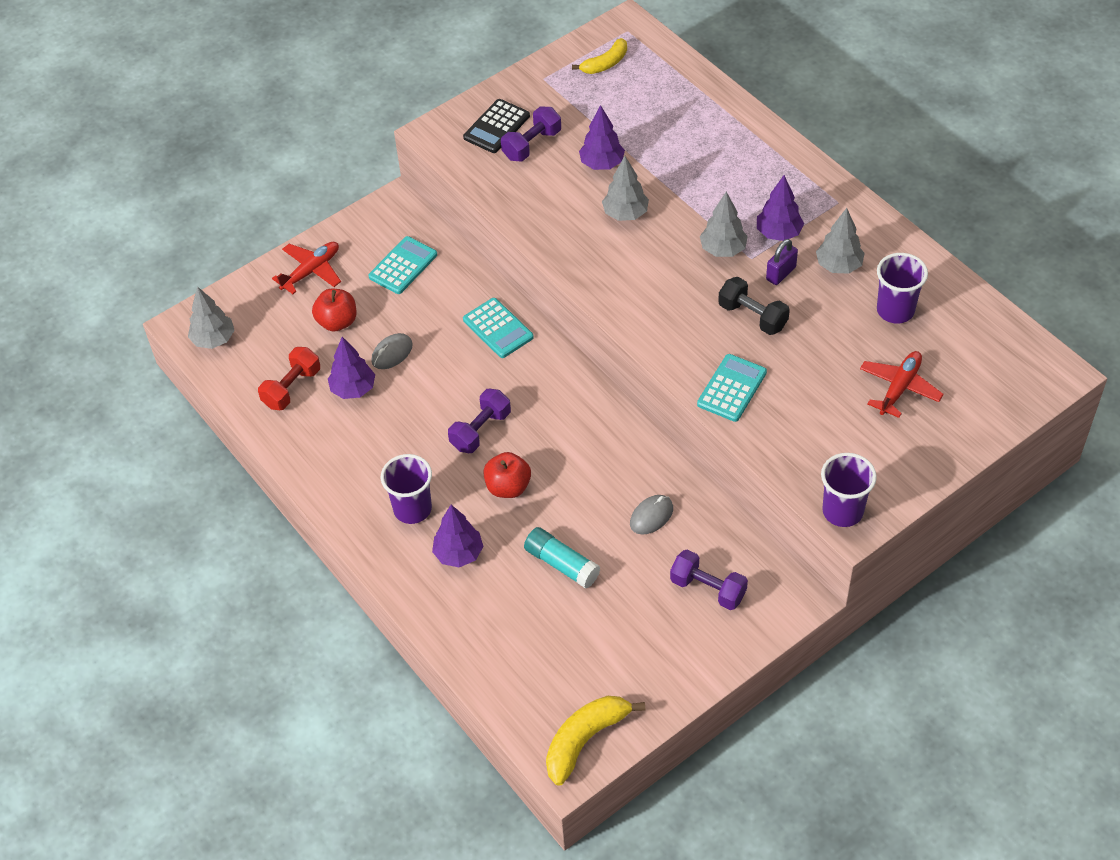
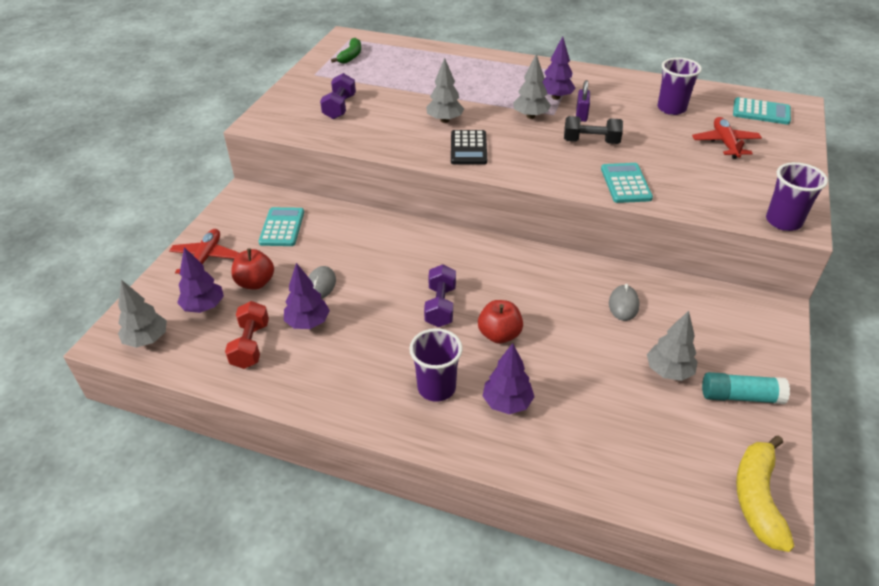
camera: 35 degrees left, 10 degrees down
(496, 127) = (304, 106): black calculator -> black calculator (468, 148)
(498, 328) = (392, 237): turquoise calculator -> turquoise calculator (761, 112)
(562, 564) = (595, 369): turquoise glue stick -> turquoise glue stick (740, 396)
(602, 164) = (400, 101): purple tree -> purple tree (204, 307)
(605, 63) = (351, 56): yellow banana -> green banana
(708, 589) = (714, 333): purple dumbbell -> none
(839, 266) = (611, 100): grey tree -> grey tree (668, 371)

